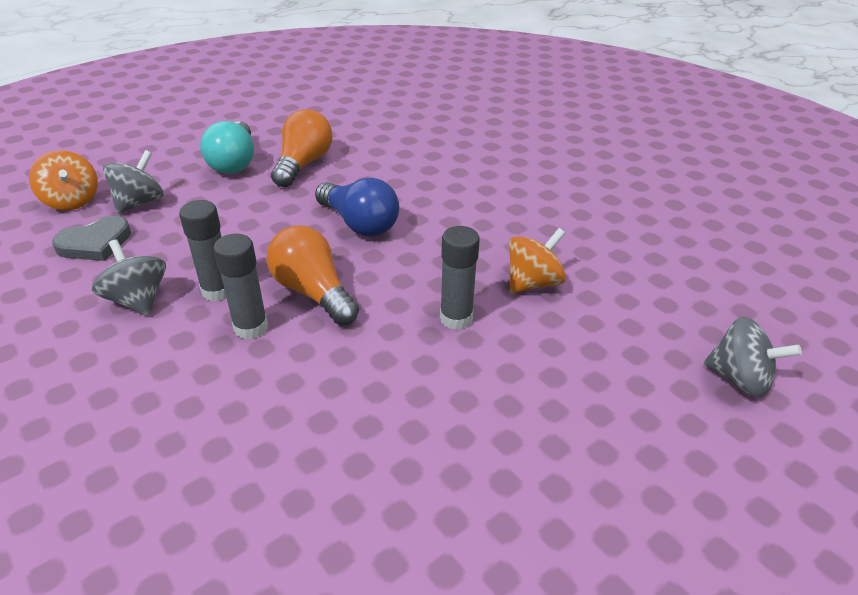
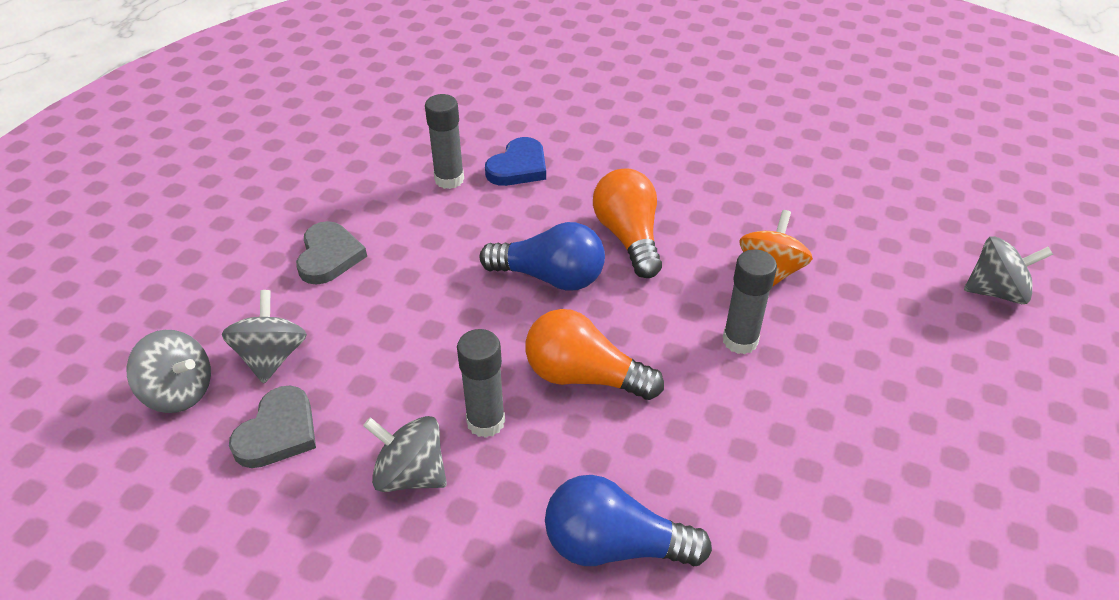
camera: 30 degrees left, 5 degrees up
(72, 201) = (179, 392): orange spinning top -> grey spinning top
(210, 407) = (614, 546): none -> blue light bulb
(234, 162) = (329, 256): turquoise light bulb -> grey heart
(251, 327) = (563, 445): grey glue stick -> grey glue stick (449, 179)
(303, 164) = (413, 227): orange light bulb -> orange light bulb (628, 237)
(412, 153) = (518, 167): none -> blue heart

